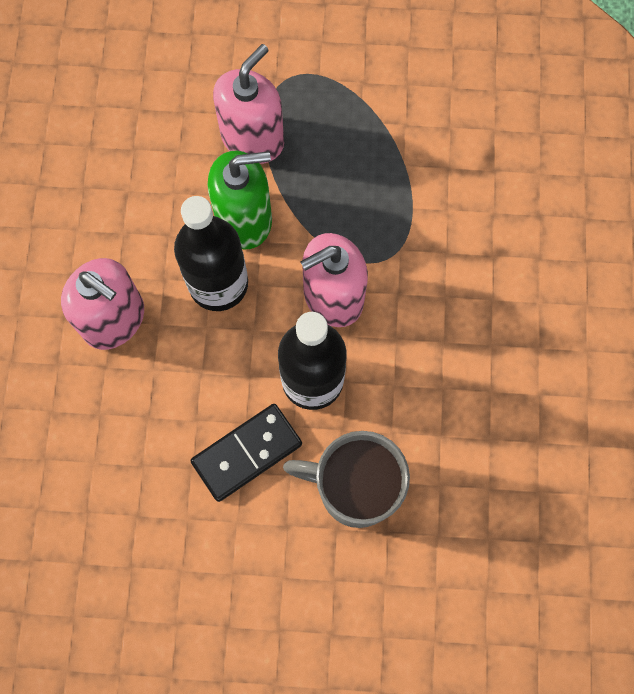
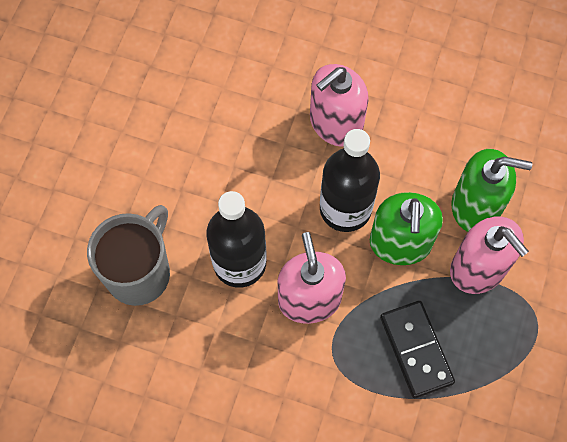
camera: 105 degrees right, 5 degrees down
(183, 153) = (475, 206): none -> green soap dispenser
(247, 453) = (195, 198): black domino -> black domino (416, 350)

